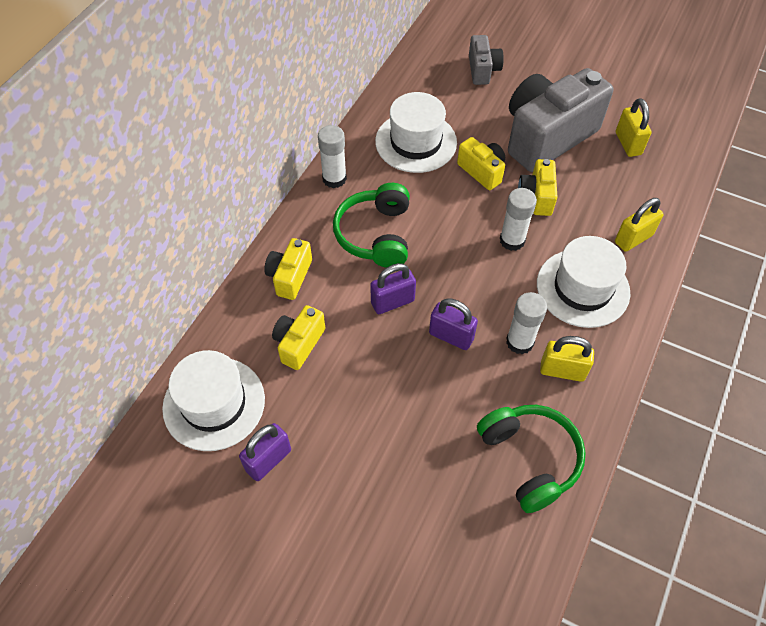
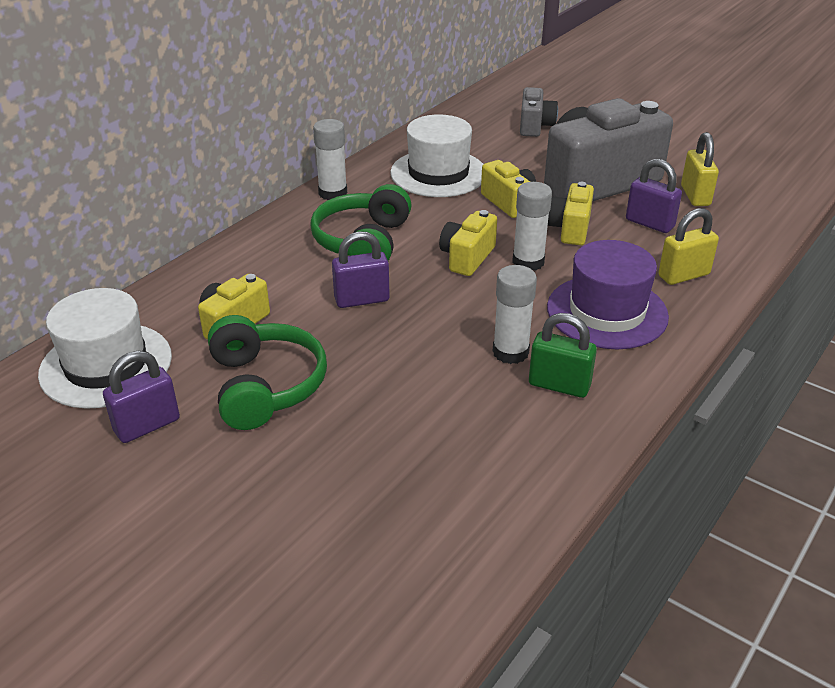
camera: 10 degrees right, 20 degrees down
(290, 276) = (247, 266): yellow camera -> yellow camera (467, 257)
(451, 336) = (424, 337): purple padlock -> purple padlock (649, 223)
(530, 459) = (490, 467): green headphones -> green headphones (265, 386)
(562, 370) = (559, 385): yellow padlock -> green padlock
(583, 288) = (607, 312): white hat -> purple hat

